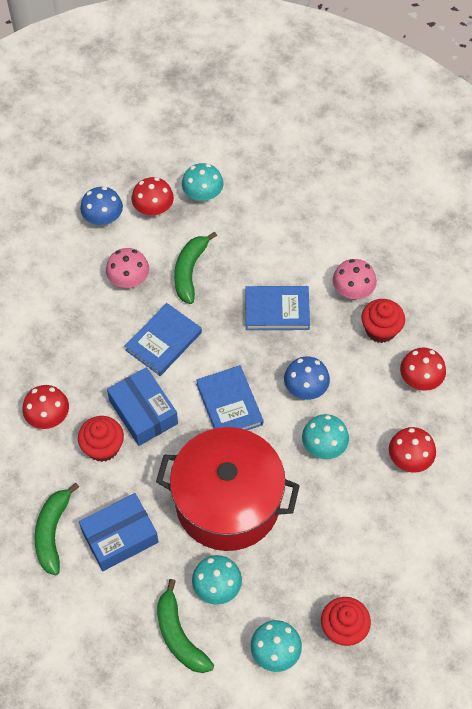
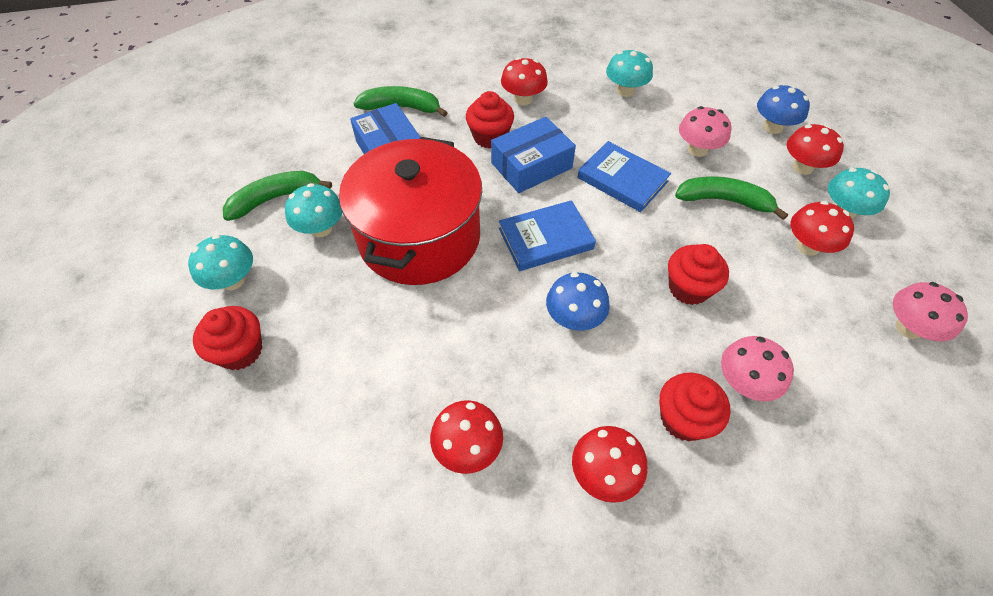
camera: 90 degrees right, 5 degrees down
(237, 226) = (808, 246): none -> red mushroom
(277, 310) = (688, 288): blue book -> red cupcake
(307, 188) = (908, 328): none -> pink mushroom
(324, 446) = (489, 337): turquoise mushroom -> turquoise mushroom (625, 91)

